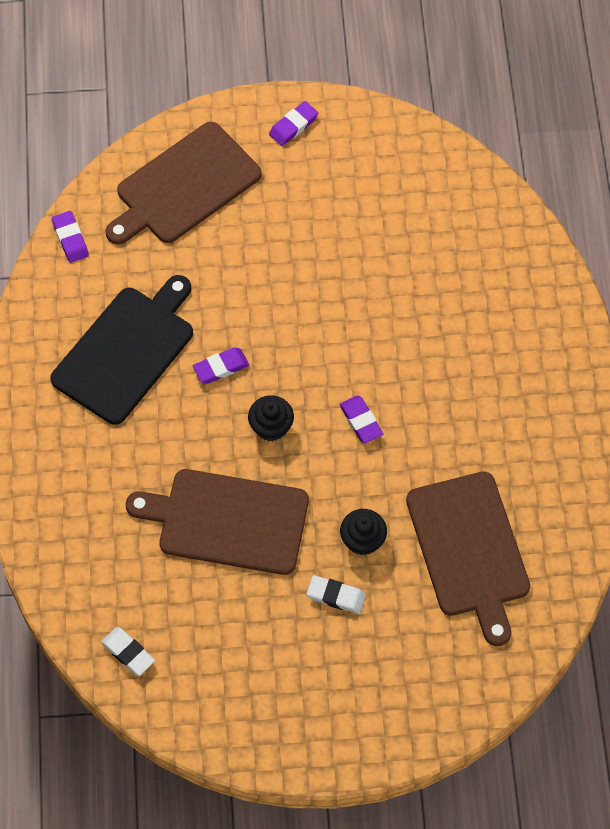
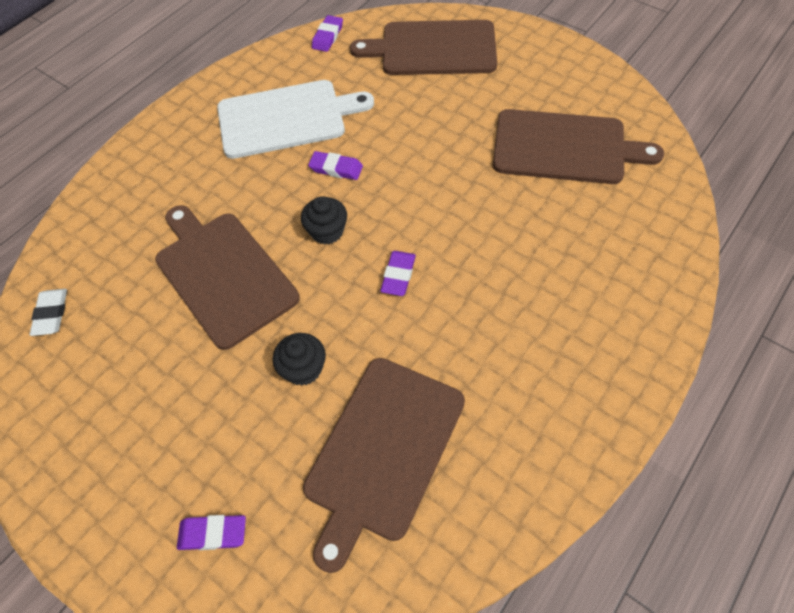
camera: 45 degrees right, 5 degrees down
(126, 351) = (286, 118): black cutting board -> white cutting board
(293, 126) = (548, 55): purple eraser -> purple eraser (213, 533)
(336, 596) = (235, 397): white eraser -> none
(386, 216) = (564, 147): none -> brown cutting board

